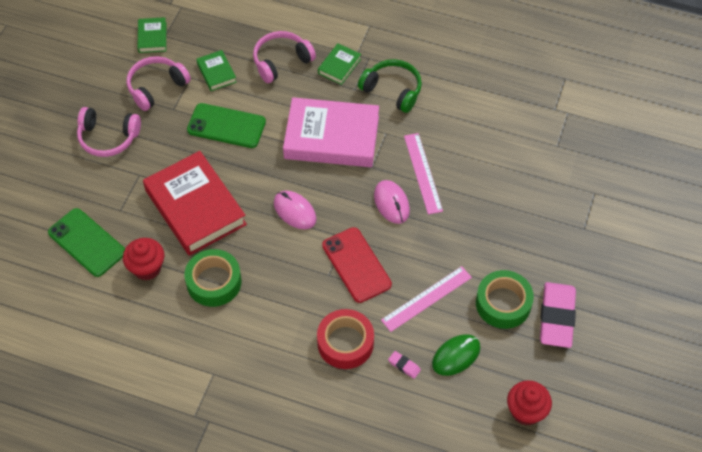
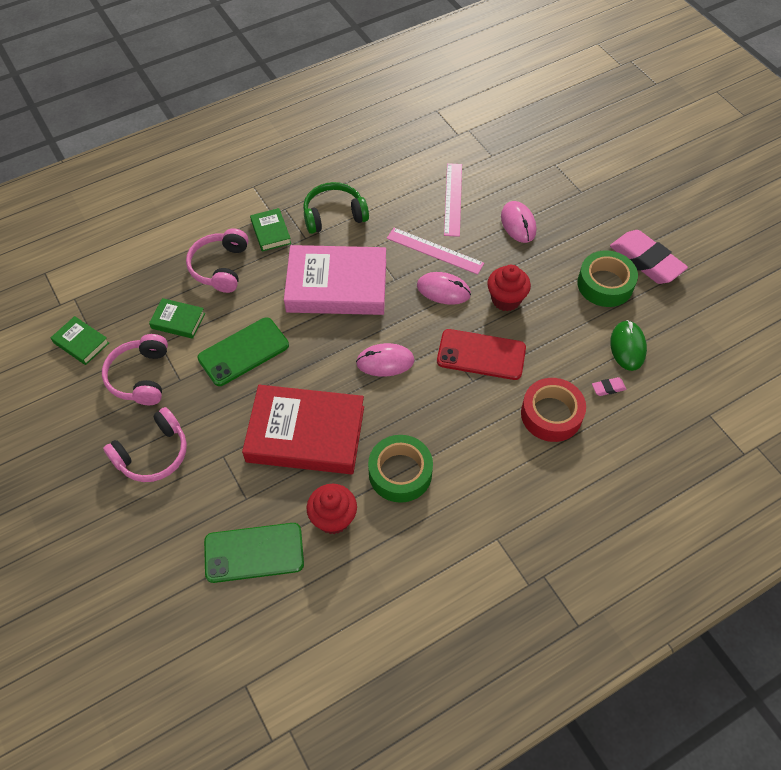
camera: 50 degrees left, 0 degrees up
(331, 137) = (337, 286): pink book -> pink book turned 45 degrees clockwise
(426, 298) = (557, 329): pink ruler -> pink ruler (453, 199)
(504, 208) = (518, 224): none -> pink mouse
(526, 411) = (714, 337): red cupcake -> red cupcake (506, 299)

